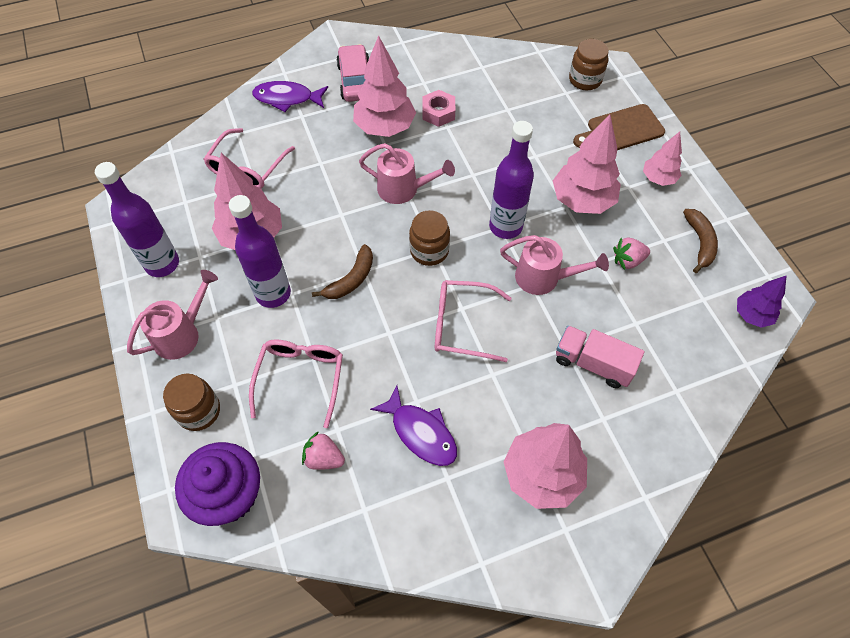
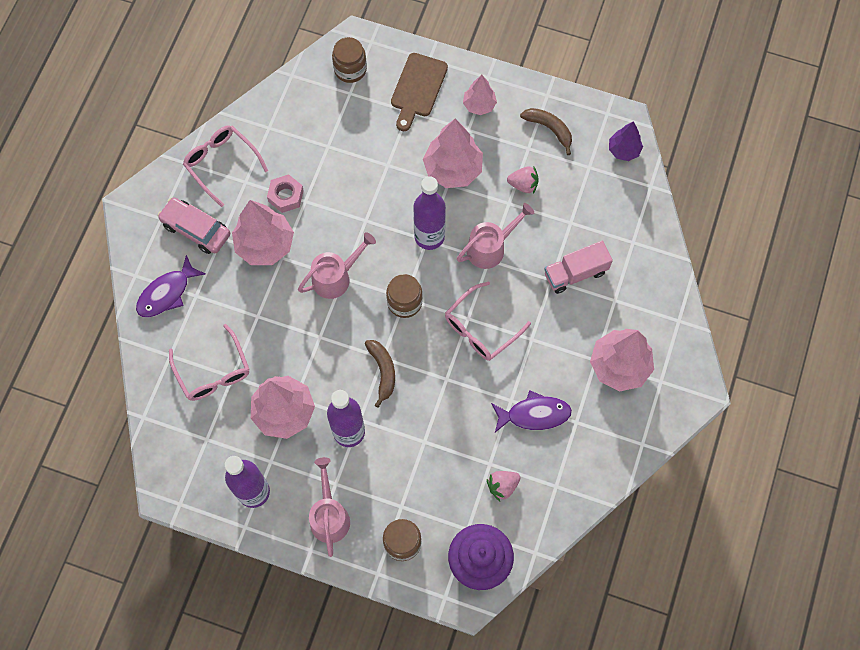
camera: 50 degrees left, 10 degrees up
(300, 379) = (433, 461): pink glasses -> pink glasses (222, 164)
(628, 260) = (523, 185): pink strawberry -> pink strawberry turned 105 degrees counterclockwise

